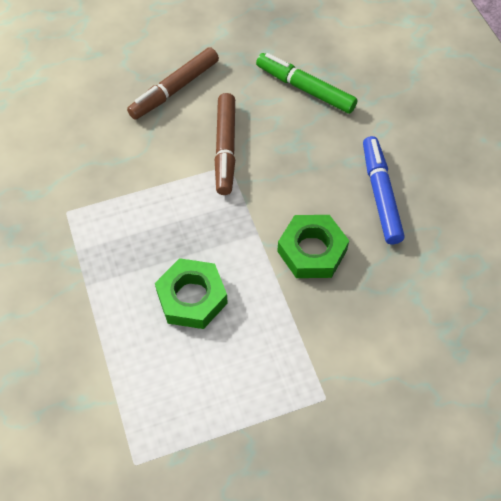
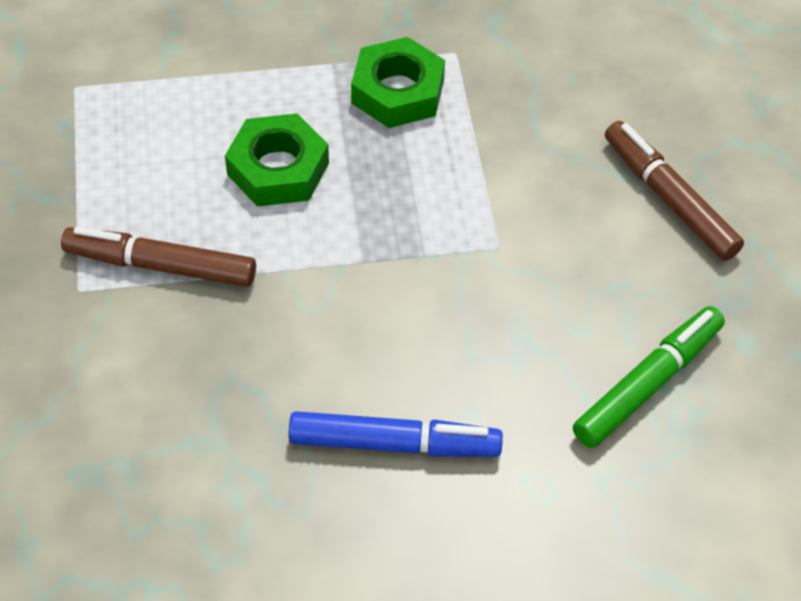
camera: 100 degrees right, 5 degrees down
(225, 148) = (532, 247): brown marker -> brown marker (160, 266)
(312, 251) = (312, 323): green nut -> green nut (397, 91)

